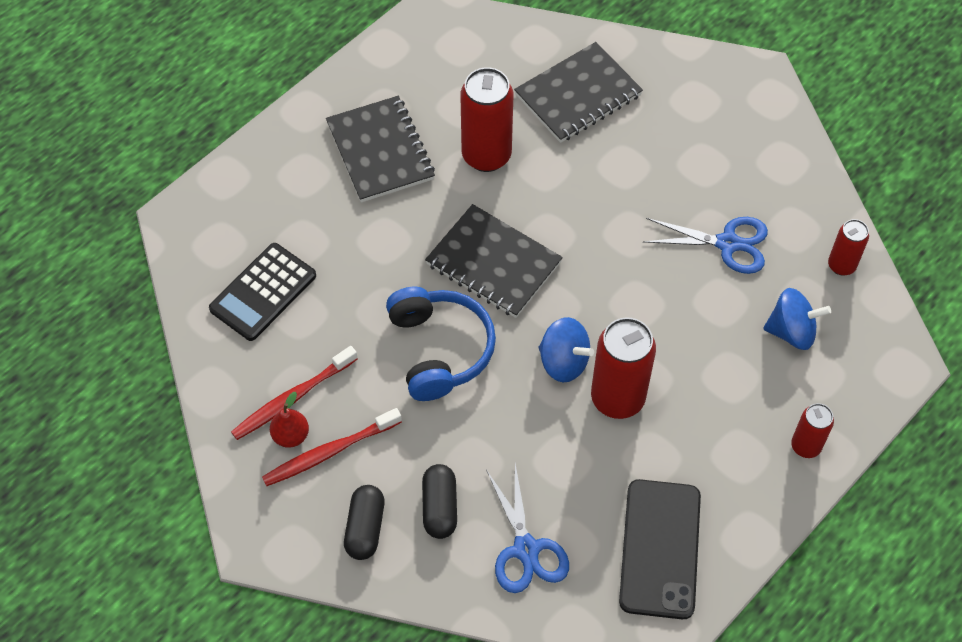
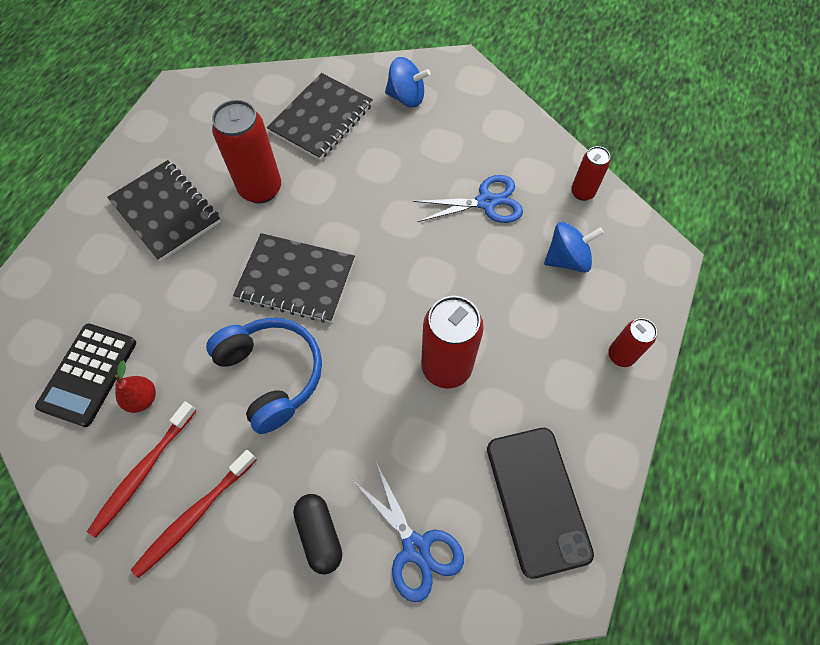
camera: 20 degrees left, 5 degrees up
(291, 435) = (151, 511): red pear -> red pear (142, 399)
(365, 528) = (252, 585): black capsule -> none
(563, 362) = (387, 349): blue spinning top -> blue spinning top (406, 97)

